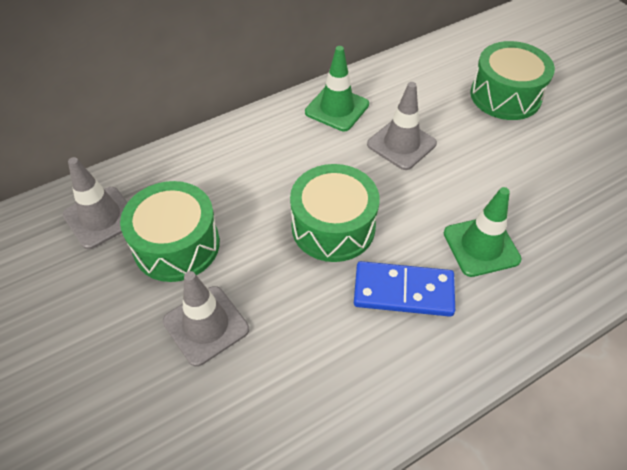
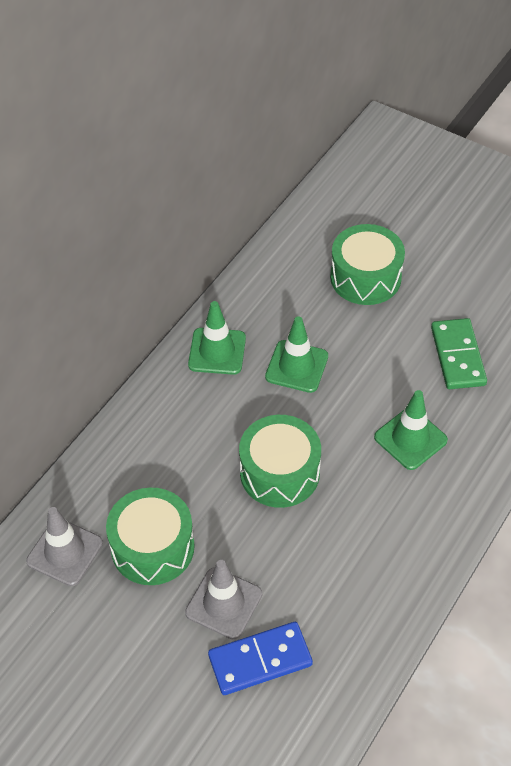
camera: 25 degrees left, 0 degrees up
(401, 144) = (296, 366): grey traffic cone -> green traffic cone
(403, 291) = (367, 505): blue domino -> blue domino (260, 660)
(567, 189) = (457, 356): none -> green domino

